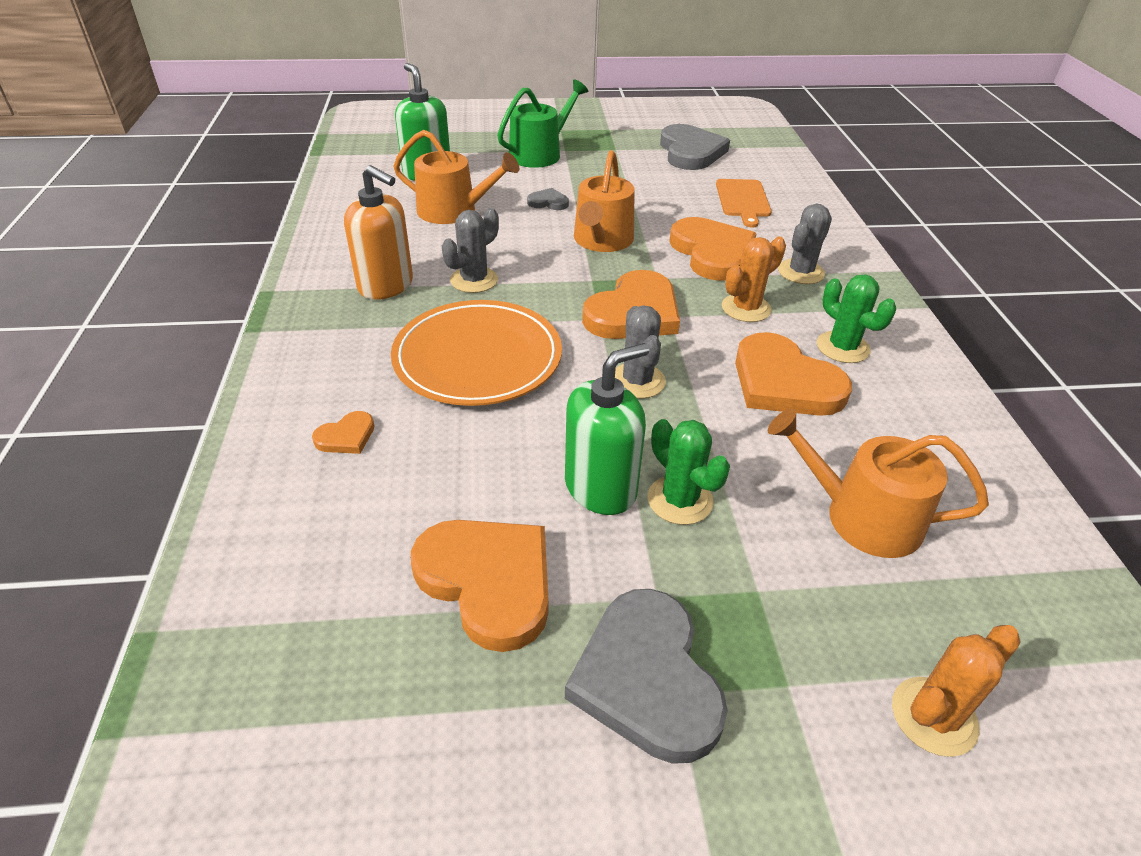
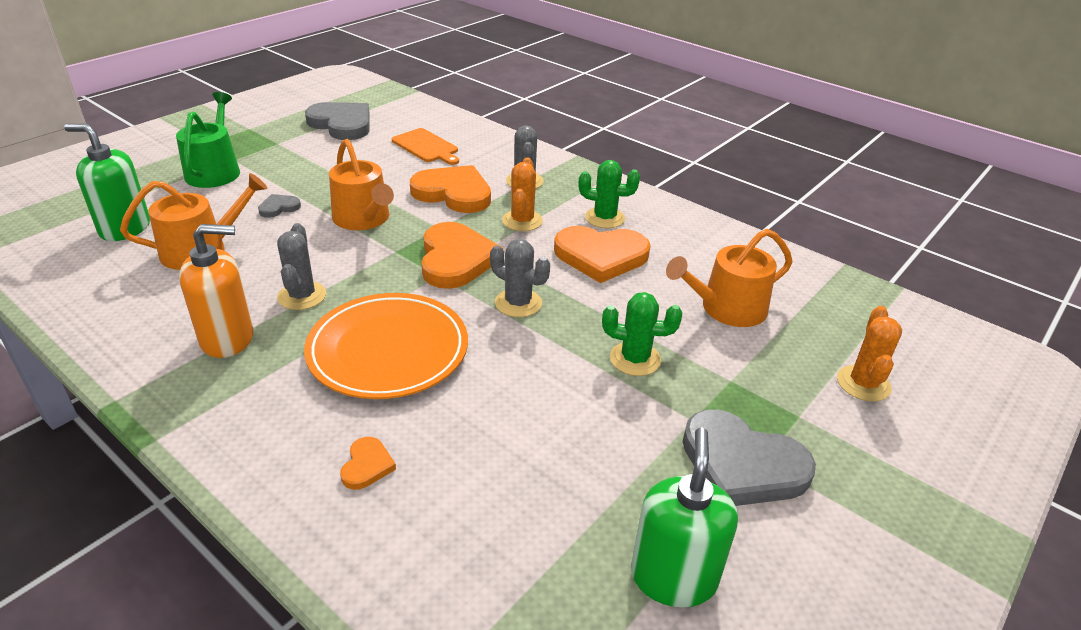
camera: 45 degrees left, 5 degrees down
(488, 581) = (597, 482): orange heart -> none
(601, 488) = (584, 381): green soap dispenser -> green soap dispenser (673, 577)

